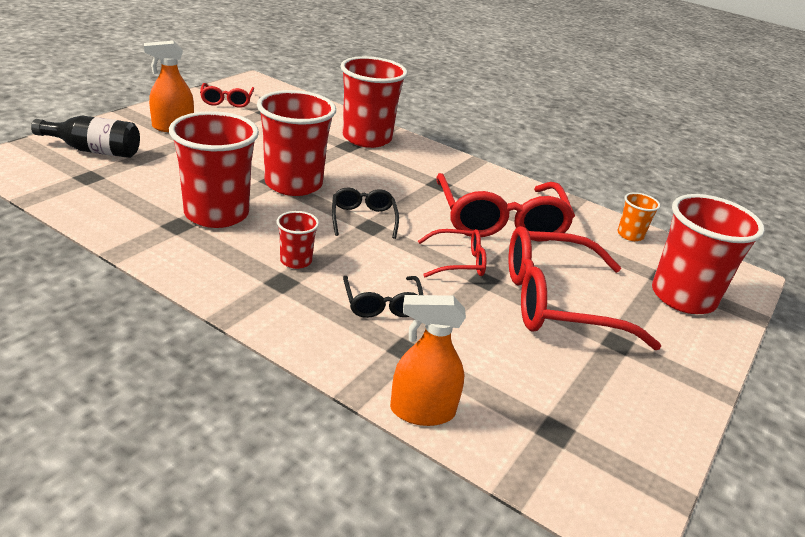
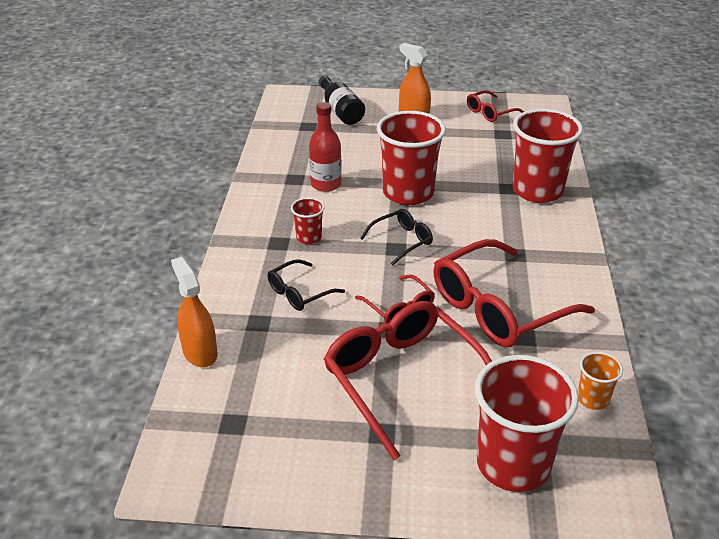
camera: 65 degrees right, 5 degrees up
(216, 214) = (326, 184): red cup -> red bottle

